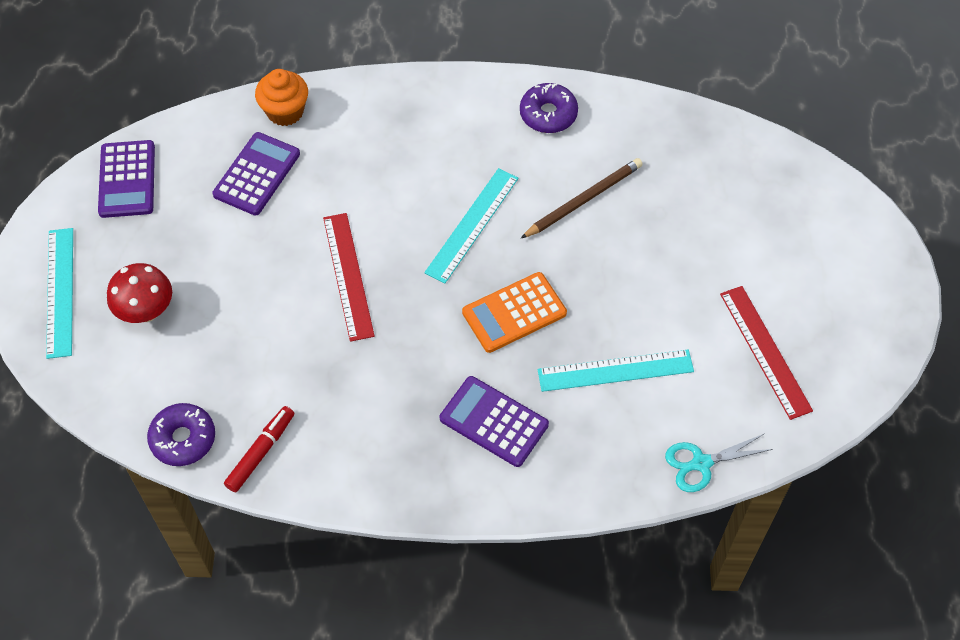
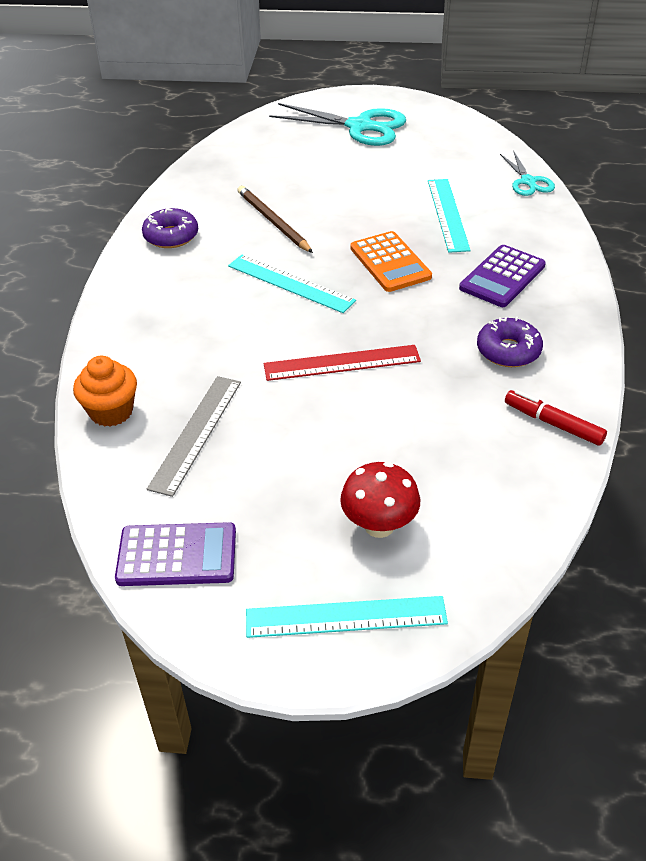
camera: 85 degrees left, 15 degrees down
(183, 439) = (546, 485): purple donut -> purple donut (508, 351)
(257, 174) = (196, 433): purple calculator -> grey ruler
(765, 351) = (428, 150): red ruler -> none
(812, 273) = (359, 126): none -> turquoise scissors

